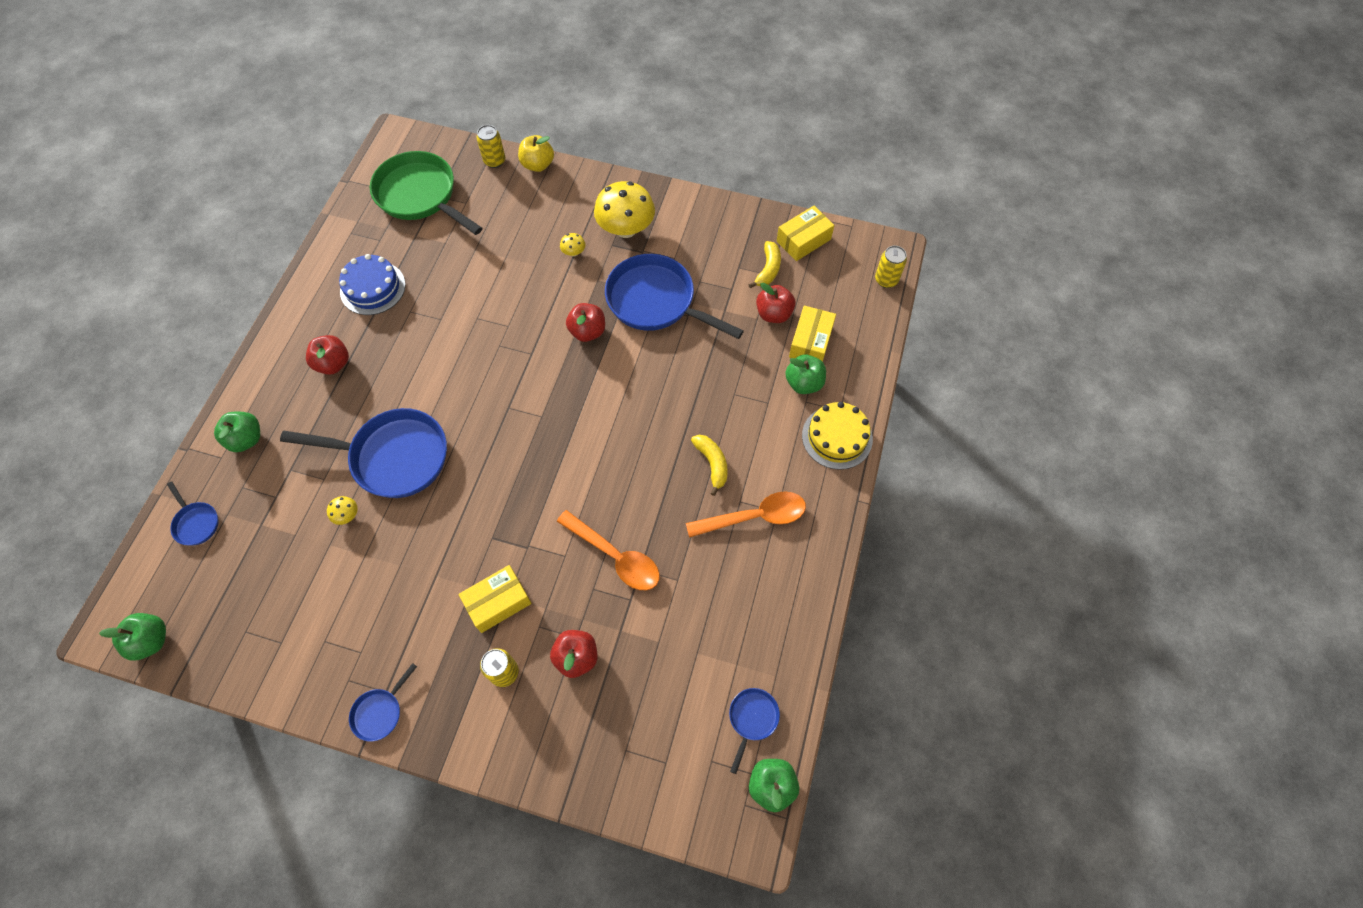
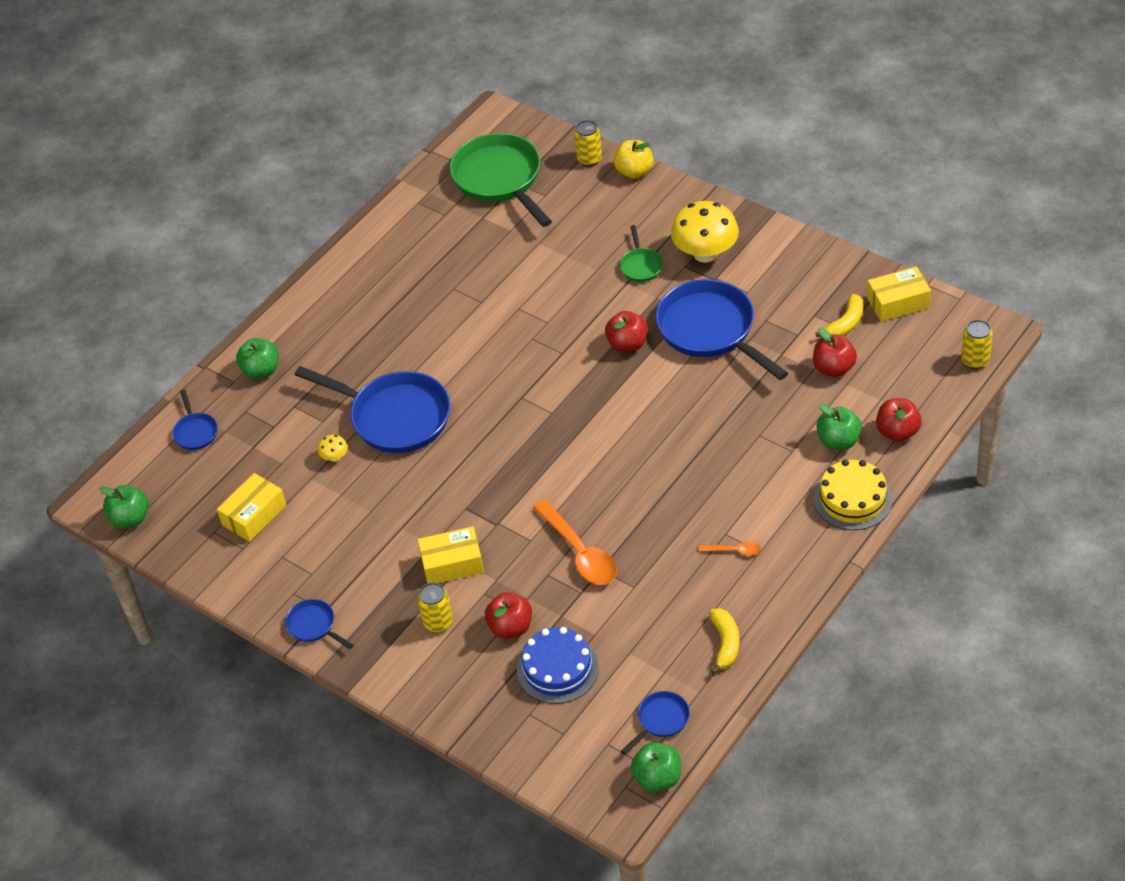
camera: 25 degrees right, 15 degrees down
(333, 364) = (363, 321): red apple -> red apple (897, 432)
(373, 288) = (423, 259): blue cake -> blue cake (557, 668)
(380, 712) = (314, 626): blue pan -> blue pan turned 75 degrees clockwise
(573, 252) = (641, 266): yellow mushroom -> green pan
(712, 464) = (710, 494): yellow banana -> yellow banana (725, 643)
(754, 517) = (734, 550): orange spoon -> orange spoon, size x0.47
(810, 342) = (863, 403): yellow box -> yellow box (254, 515)

